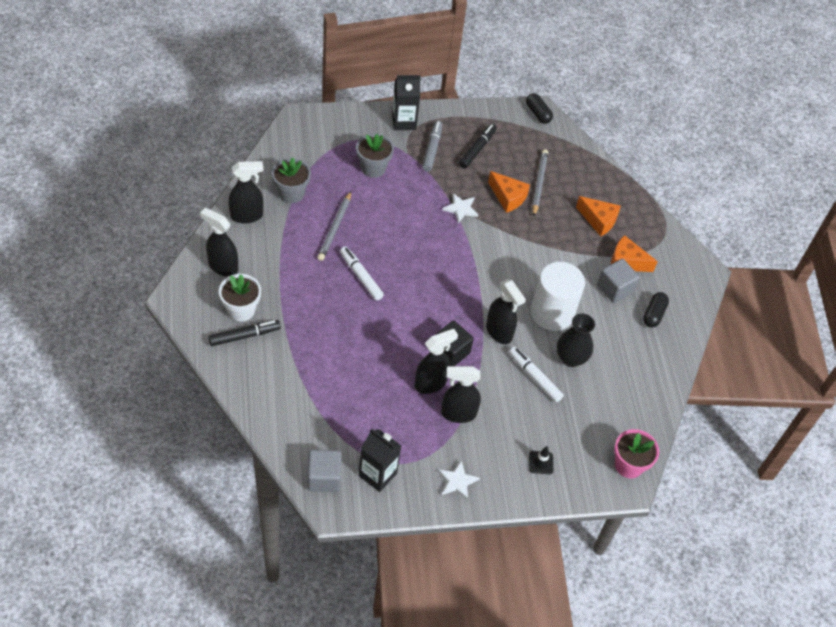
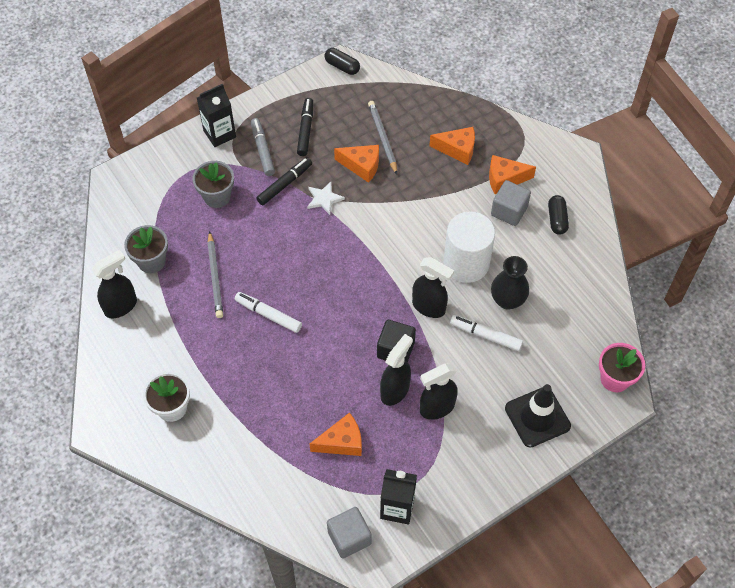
camera: 20 degrees left, 5 degrees up
(223, 267) = (127, 372): black spray bottle -> none
(244, 336) = (190, 433): black marker -> black marker (285, 184)
(362, 401) = (342, 442): none -> orange cheese
(457, 481) = (473, 475): white star -> none
(541, 462) = (537, 417): black traffic cone -> black traffic cone, size x2.09

